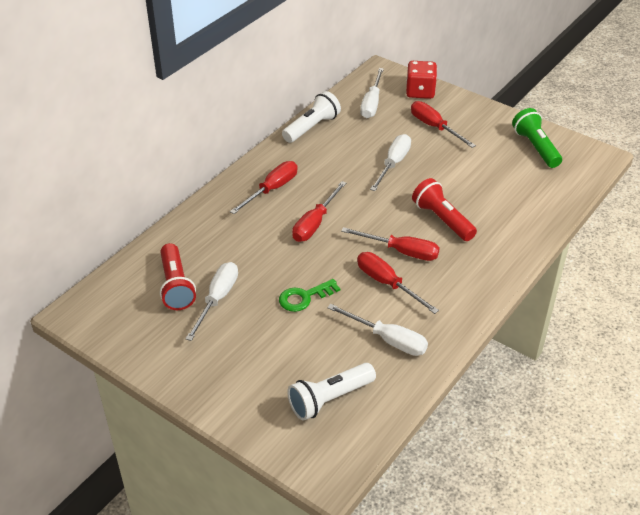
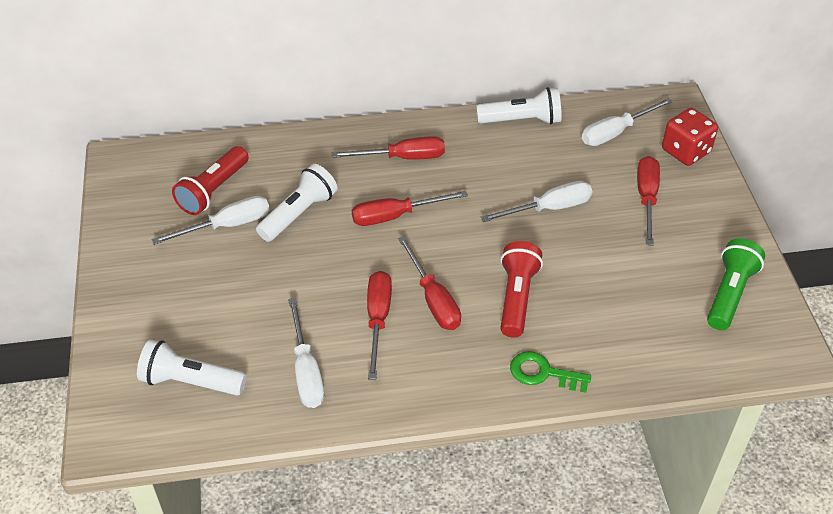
camera: 45 degrees right, 5 degrees up
(254, 261) = (299, 214): none -> white flashlight
(304, 297) = (293, 277): green key -> green key (543, 373)

